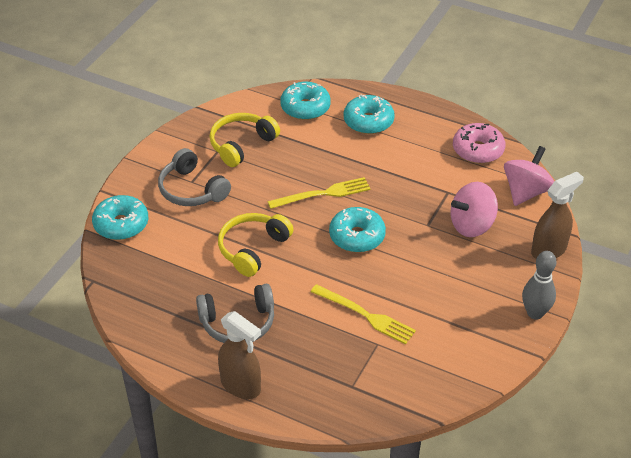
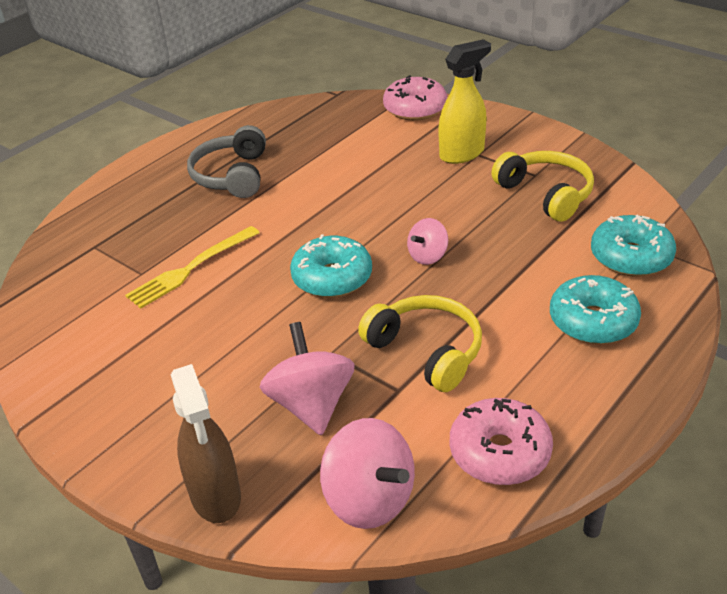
camera: 105 degrees right, 5 degrees down
(121, 224) = (415, 109): turquoise donut -> pink donut
(192, 190) = (462, 154): grey headphones -> yellow spray bottle
(241, 386) = (146, 173): brown spray bottle -> none
(253, 249) = (343, 192): yellow headphones -> yellow headphones (426, 351)
(323, 194) = (428, 256): yellow fork -> pink spinning top
(535, 313) = (98, 441): grey bowling pin -> none

